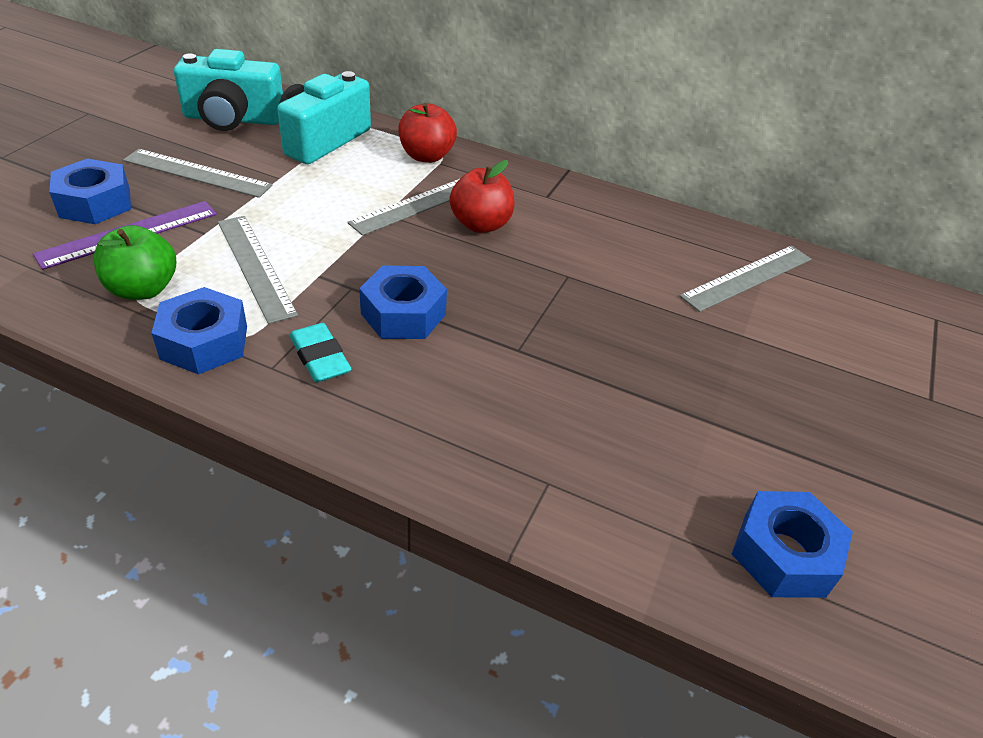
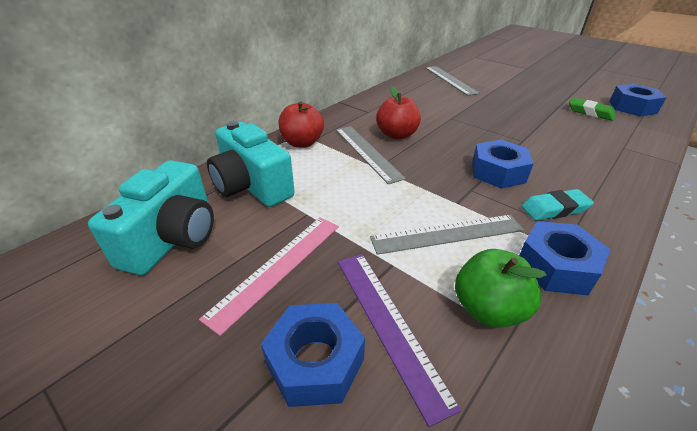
camera: 70 degrees left, 5 degrees down
(197, 173) = (278, 268): grey ruler -> pink ruler
(701, 466) = (590, 112): none -> green eraser

